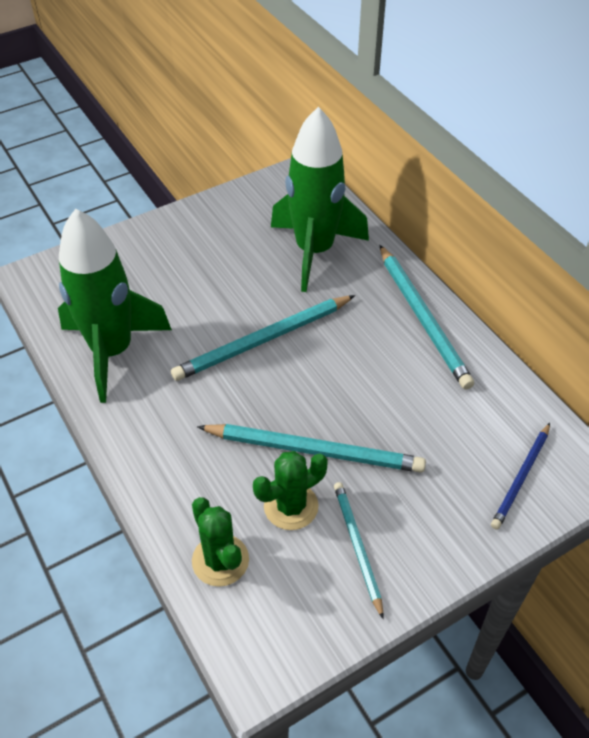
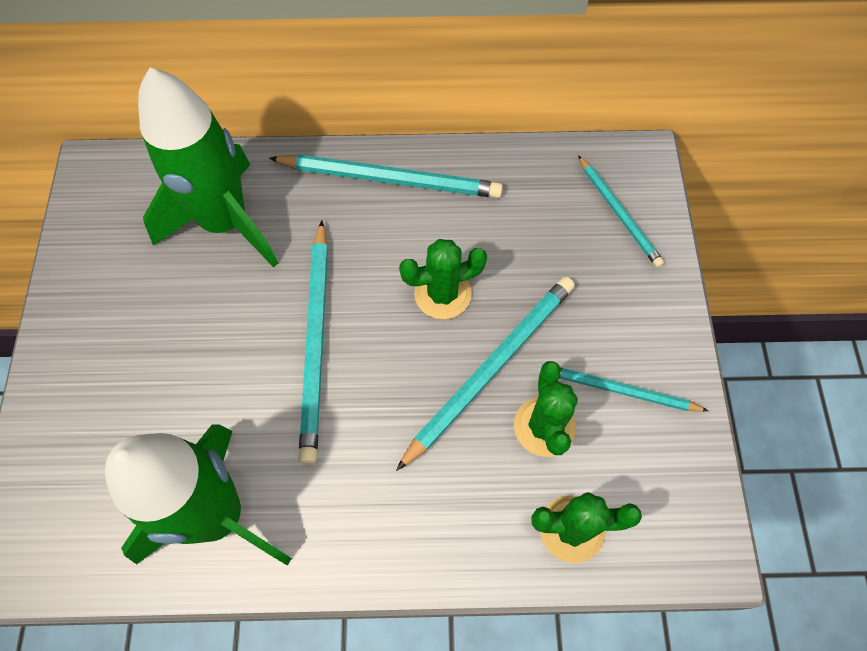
camera: 60 degrees left, 15 degrees up
(353, 393) = (443, 294): none -> green cactus
(521, 478) = (619, 213): blue pencil -> turquoise pencil

